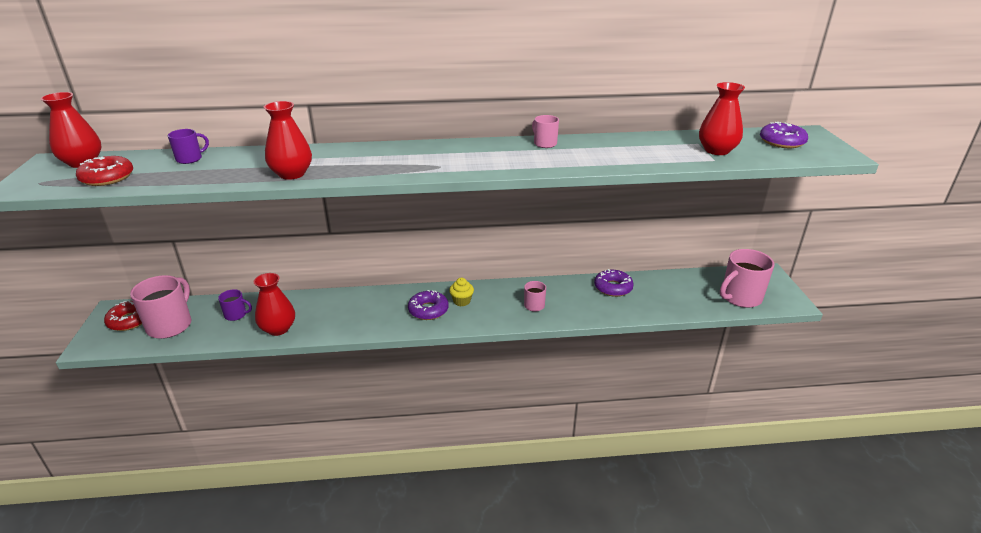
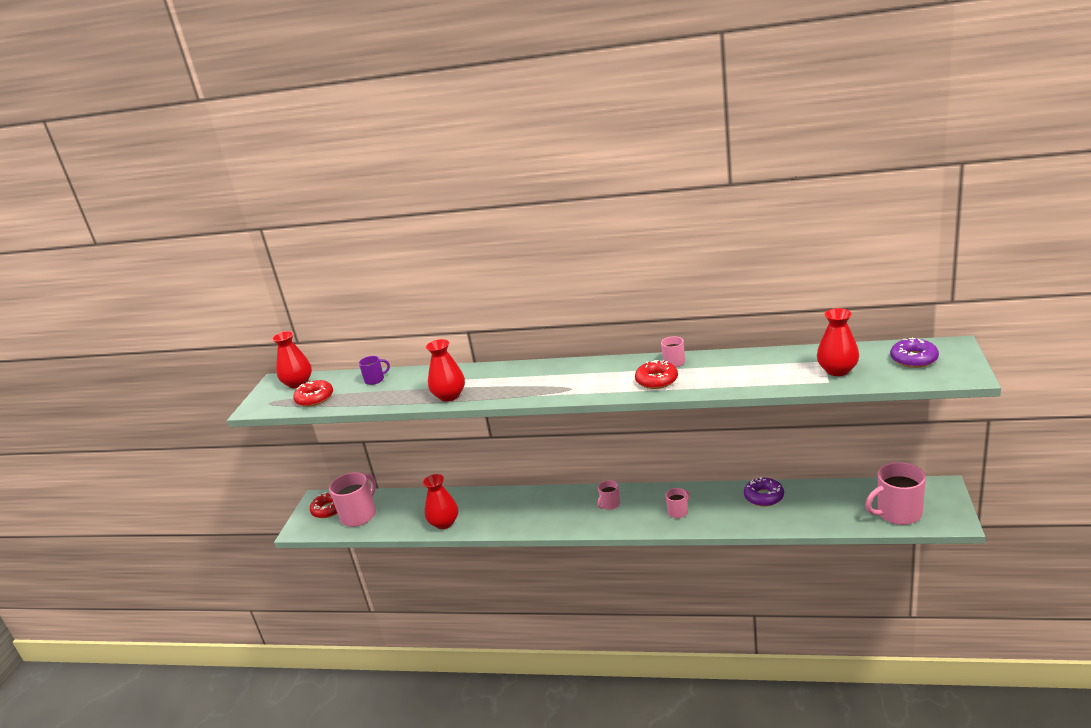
camera: 20 degrees right, 5 degrees down
(236, 315) = (412, 508): purple mug -> none
(428, 310) = (577, 512): purple donut -> none
(462, 301) = (610, 504): yellow cupcake -> pink mug
(534, 159) = (656, 380): none -> red donut

